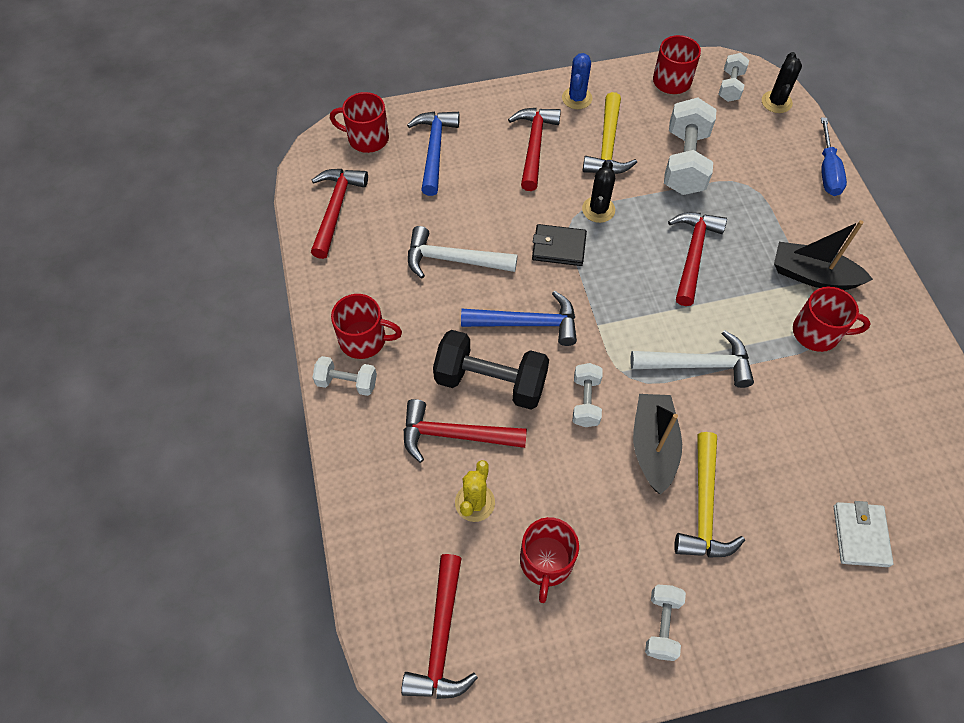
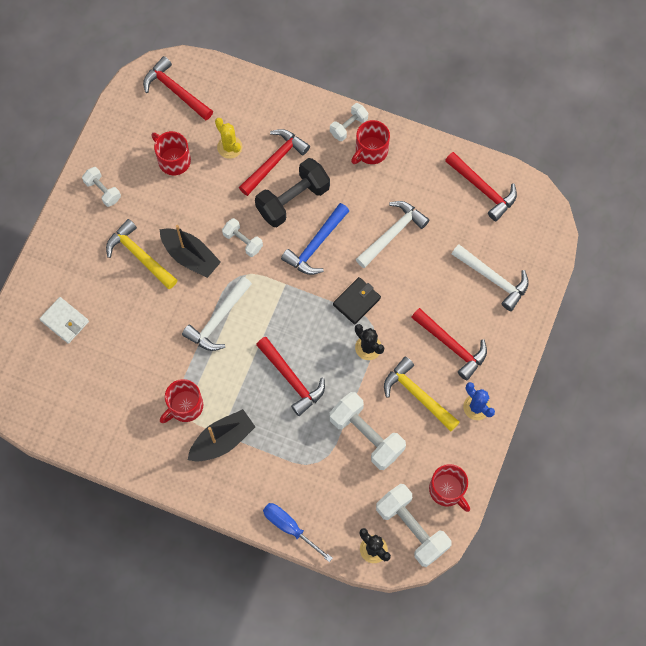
camera: 125 degrees right, 10 degrees up
(367, 138) = (534, 242): red mug -> none
(434, 150) = (493, 279): blue hammer -> white hammer
(730, 86) = (411, 528): white dumbbell -> white dumbbell, size x1.82

